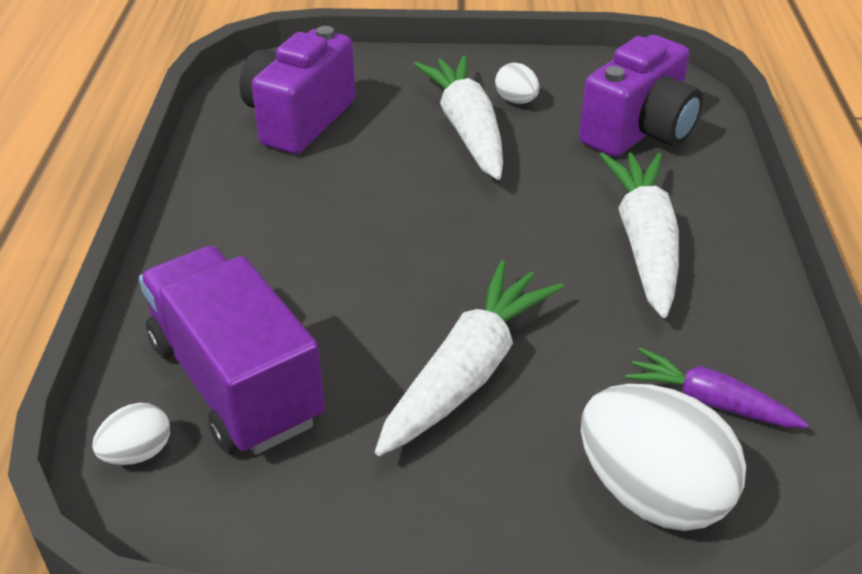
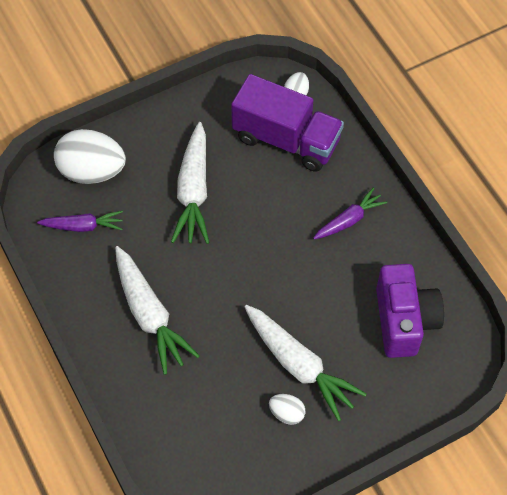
camera: 150 degrees right, 20 degrees up
(254, 235) = (349, 220): none -> purple carrot
(639, 132) = (193, 419): purple camera -> none

